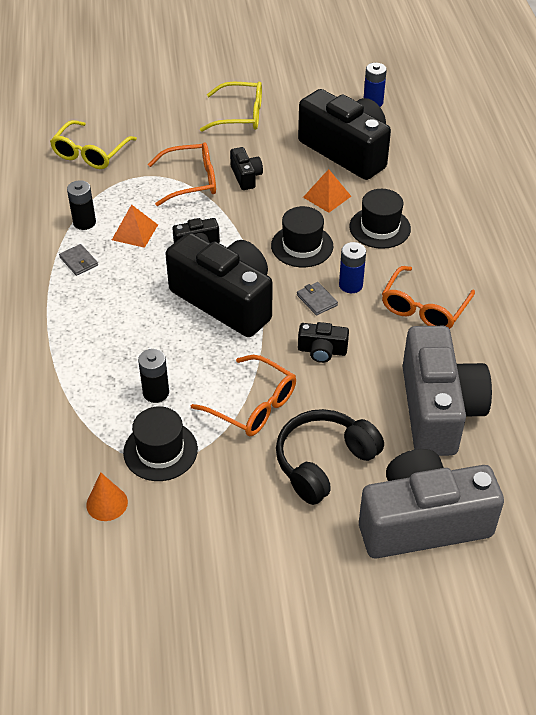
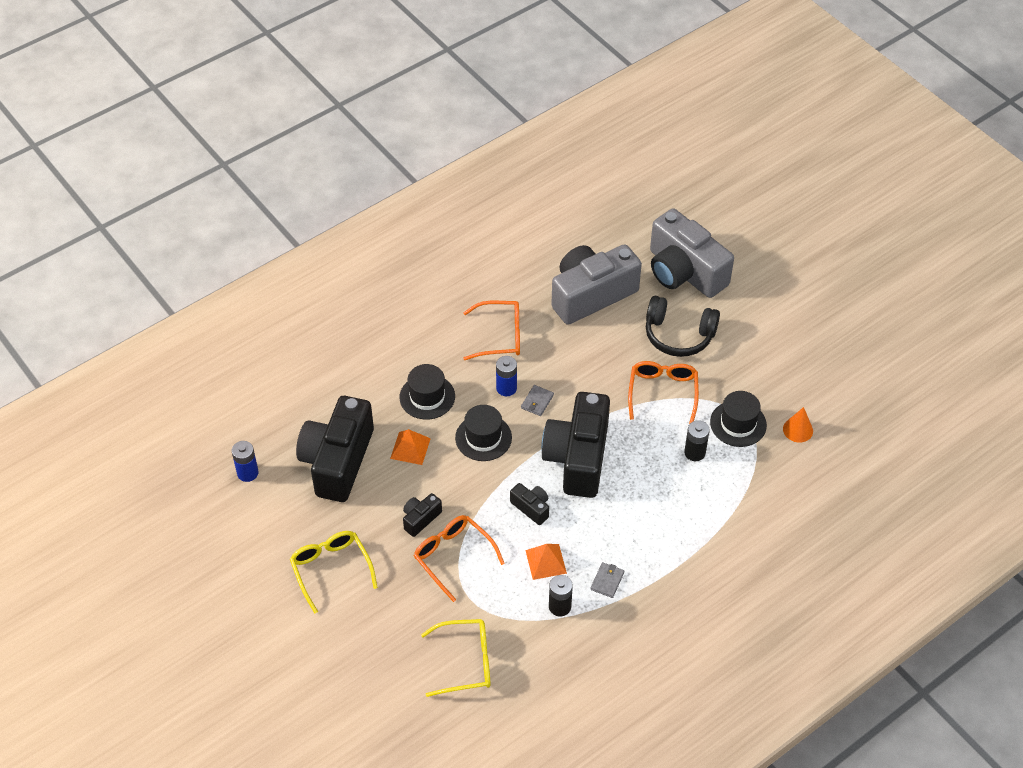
camera: 120 degrees left, 5 degrees up
(322, 351) = (585, 376): black camera -> none

